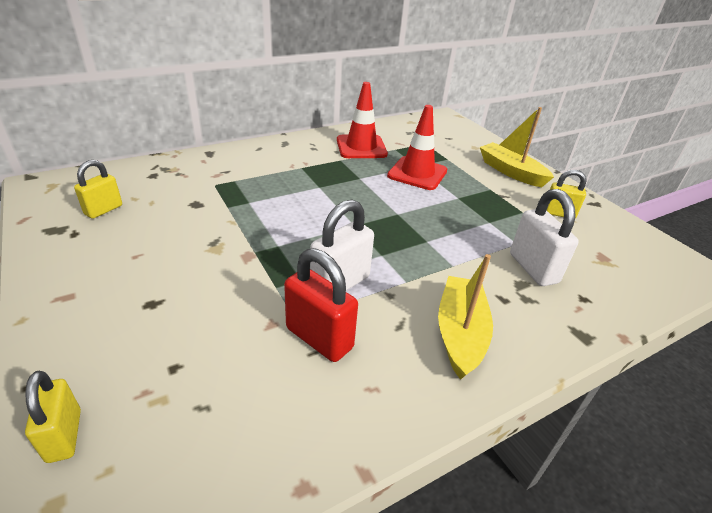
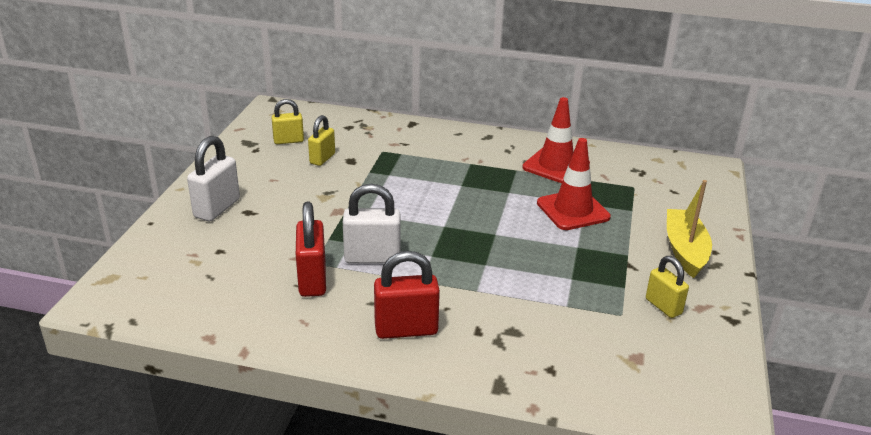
camera: 45 degrees right, 5 degrees down
(64, 435) = (143, 252): yellow padlock -> yellow padlock (322, 159)
(460, 333) = (406, 329): yellow boat -> red padlock
(533, 268) = (545, 328): white padlock -> white padlock (217, 208)

